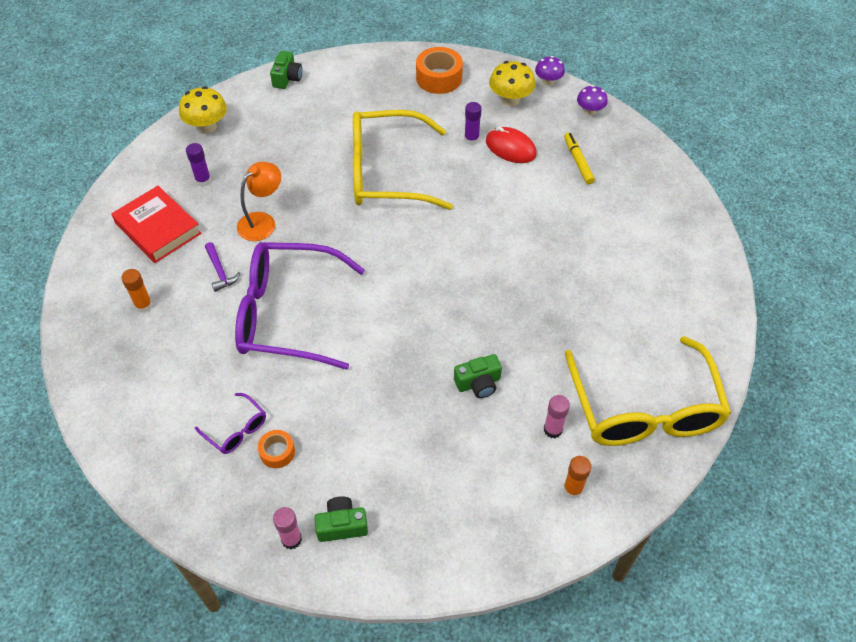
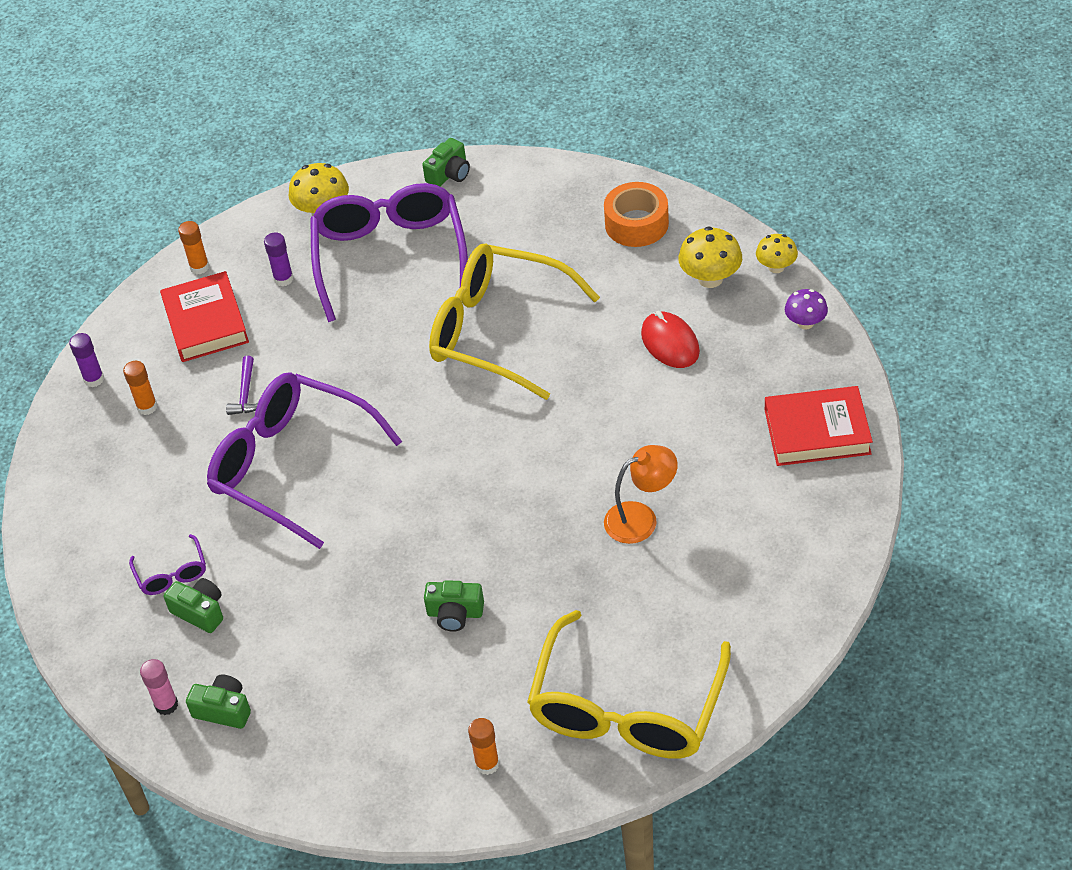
camera: 30 degrees right, 5 degrees down
(130, 190) = (199, 267): none -> orange glue stick
(262, 221) = (322, 349): orange lamp -> orange lamp (641, 518)
(276, 144) = (390, 256): none -> purple glasses
(277, 452) = (200, 612): orange tape -> green camera
(471, 139) = (627, 318): purple glue stick -> purple glue stick (94, 379)
(548, 81) = (776, 267): purple mushroom -> yellow mushroom
(553, 430) = (506, 693): pink glue stick -> none
(578, 161) = (745, 385): yellow marker -> none
(643, 177) = (817, 432): none -> red book

